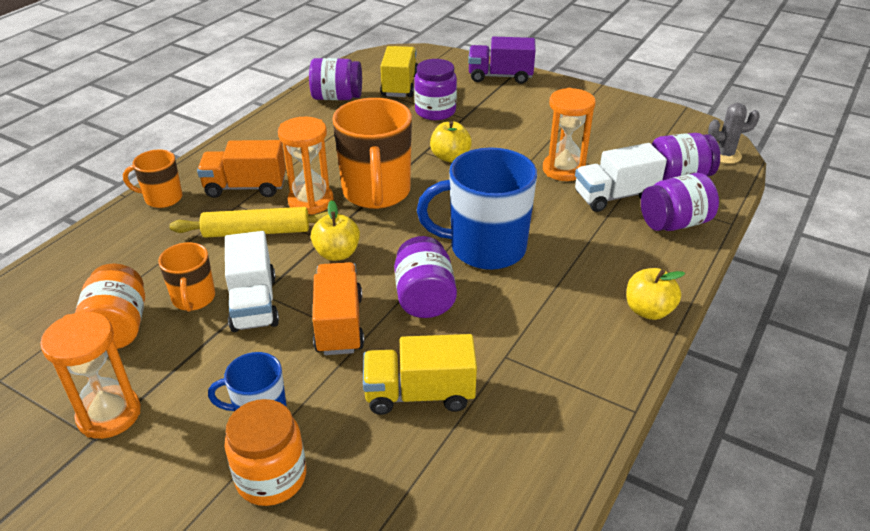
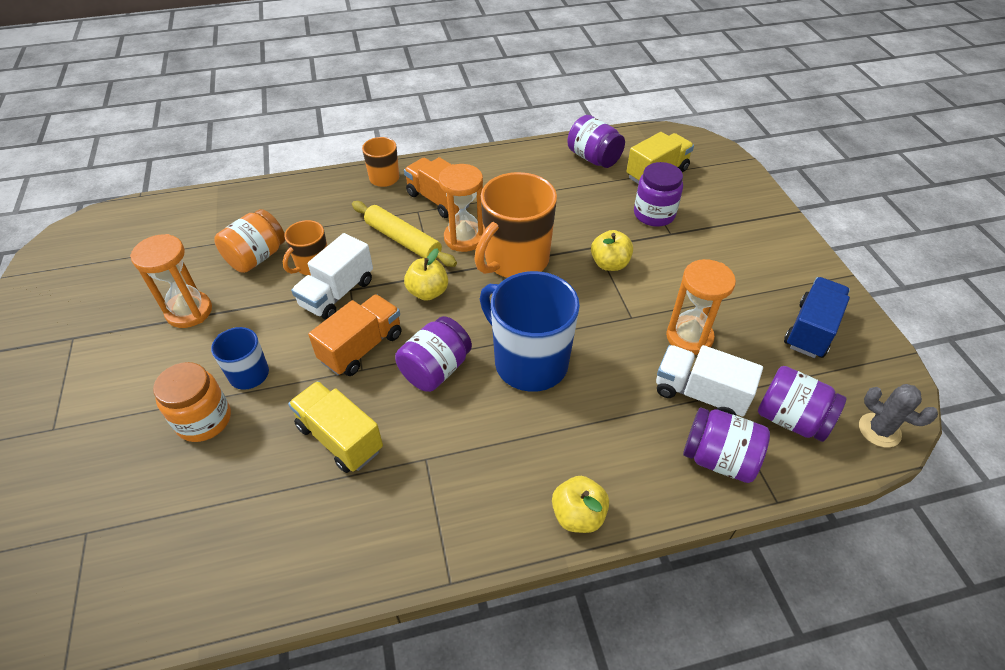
camera: 45 degrees right, 10 degrees up
(500, 76) = (758, 211): purple truck -> none
(622, 125) = (810, 330): none -> blue truck

